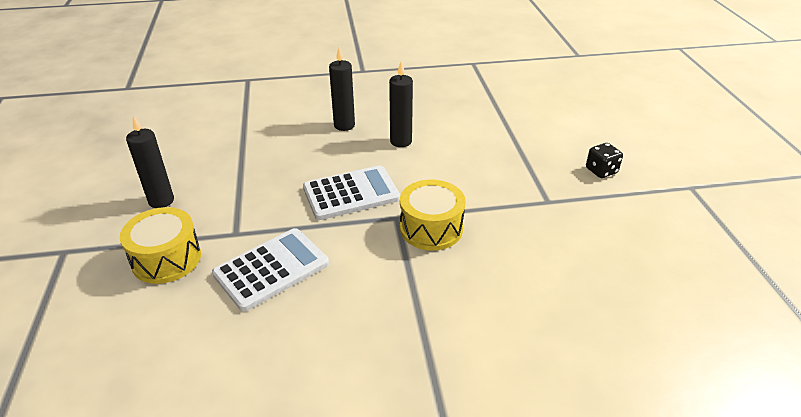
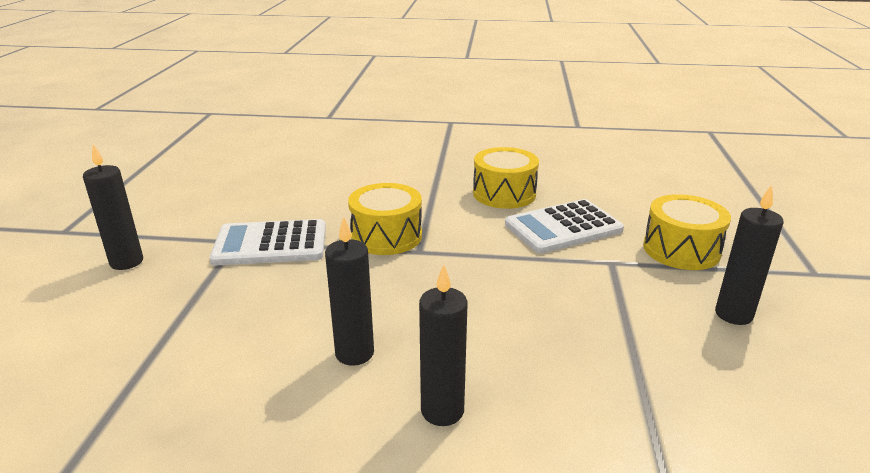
camera: 165 degrees left, 10 degrees down
(335, 315) = (504, 194): none -> yellow drum
(351, 193) = (464, 284): white calculator -> white calculator (271, 244)
(601, 171) = (126, 262): black dice -> black candle

